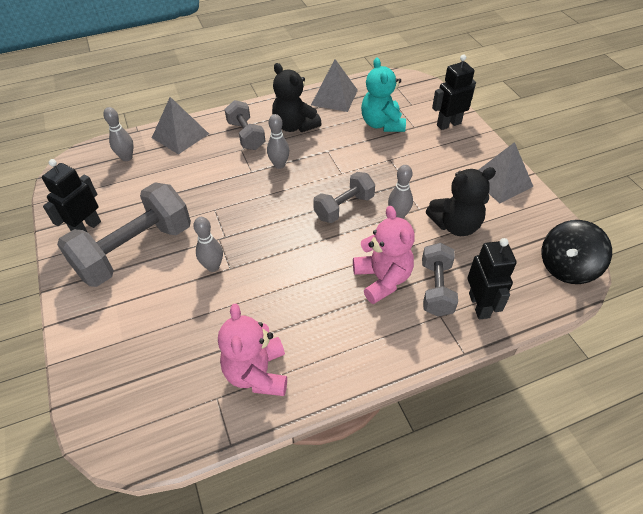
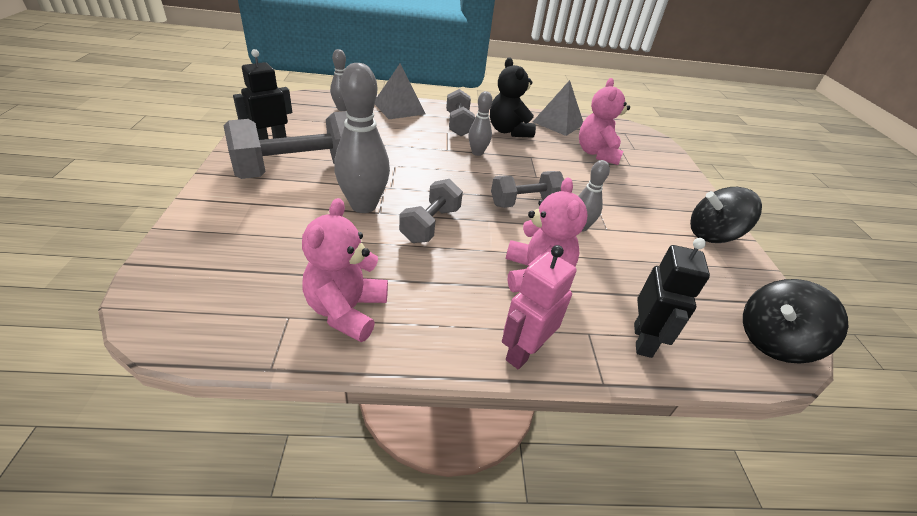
camera: 15 degrees right, 10 degrees down
(213, 266) = (363, 205): grey bowling pin -> grey bowling pin, size x1.82
(382, 124) = (597, 153): turquoise teddy bear -> pink teddy bear
(401, 352) = (523, 352): none -> pink robot
(436, 289) = (595, 305): grey dumbbell -> grey dumbbell (430, 225)
(448, 124) = (668, 173): black robot -> none
(455, 225) = (643, 255): black teddy bear -> none
(501, 181) = (712, 235): grey pyramid -> black spinning top

